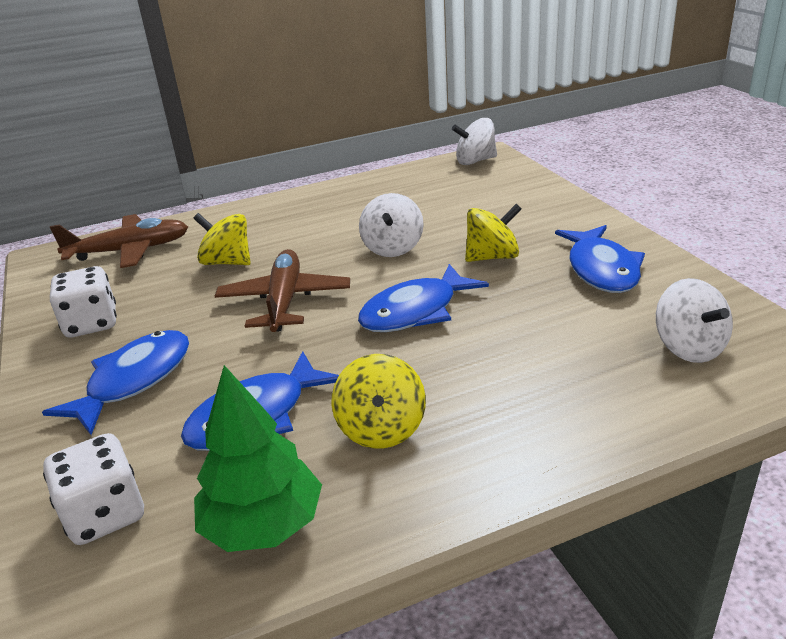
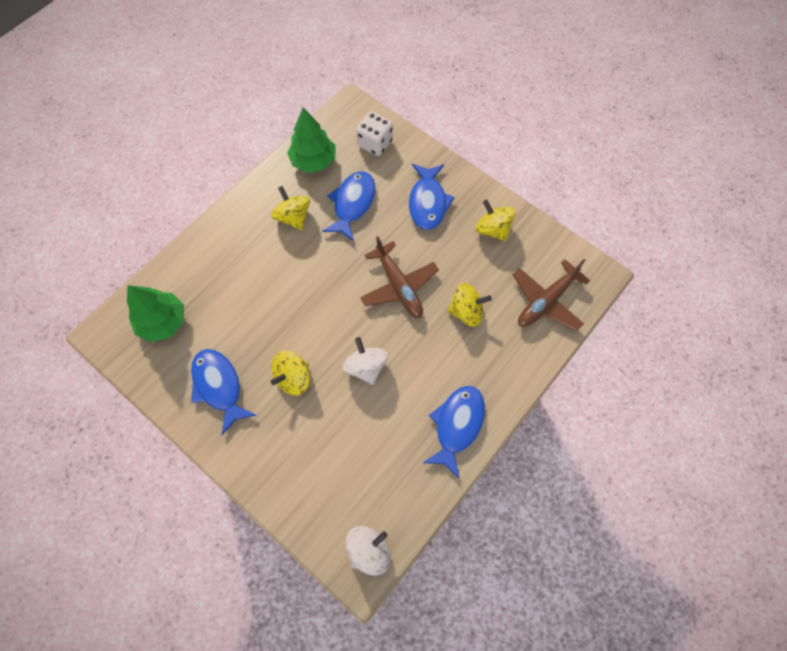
camera: 150 degrees right, 35 degrees up
(91, 324) = (492, 229): white dice -> yellow spinning top
(415, 311) = (317, 303): blue fish -> blue fish (457, 425)
(688, 348) = (163, 322): white spinning top -> green tree

